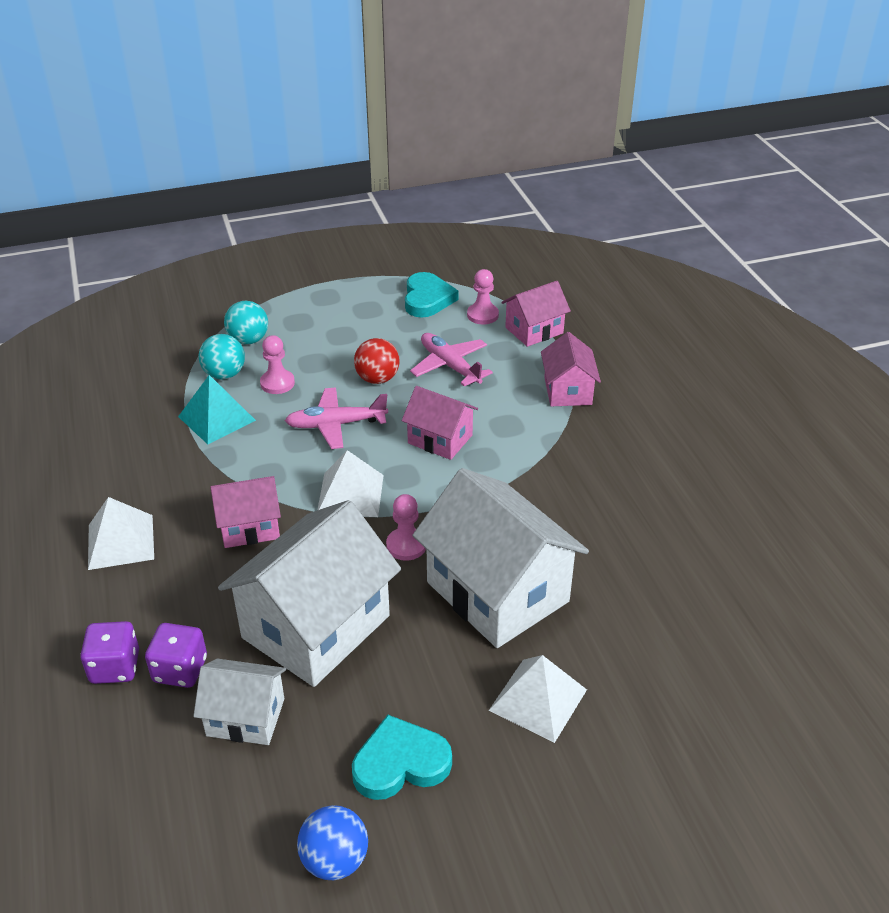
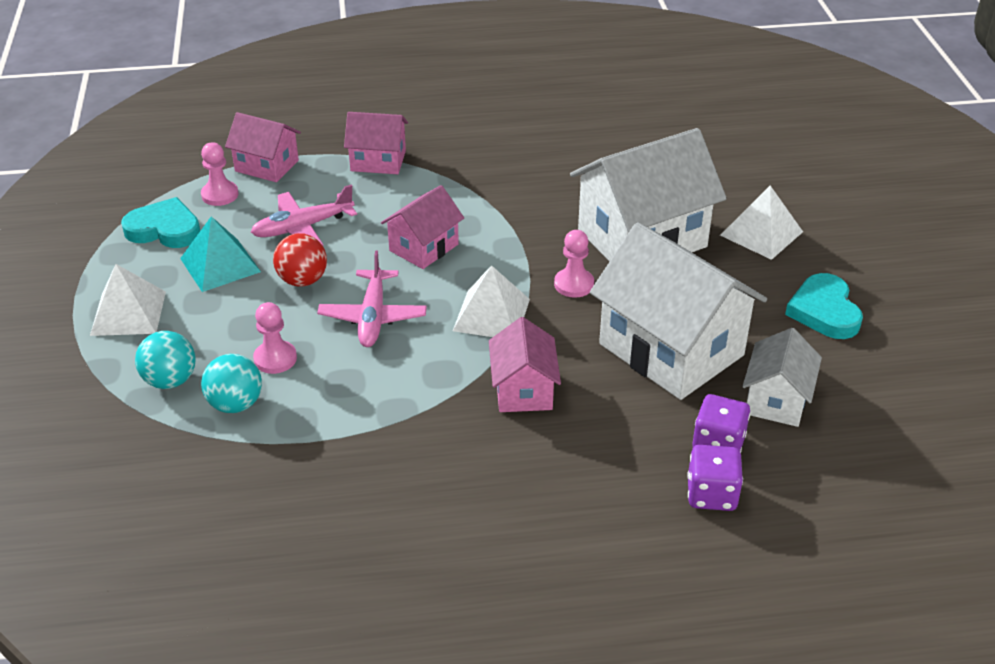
camera: 80 degrees left, 0 degrees up
(121, 541) = (524, 496): white pyramid -> white pyramid (128, 313)
(216, 418) = (323, 413): turquoise pyramid -> turquoise pyramid (220, 265)
(335, 860) = (917, 354): blue ball -> none
(534, 330) = (266, 166): pink house -> pink house turned 45 degrees counterclockwise

